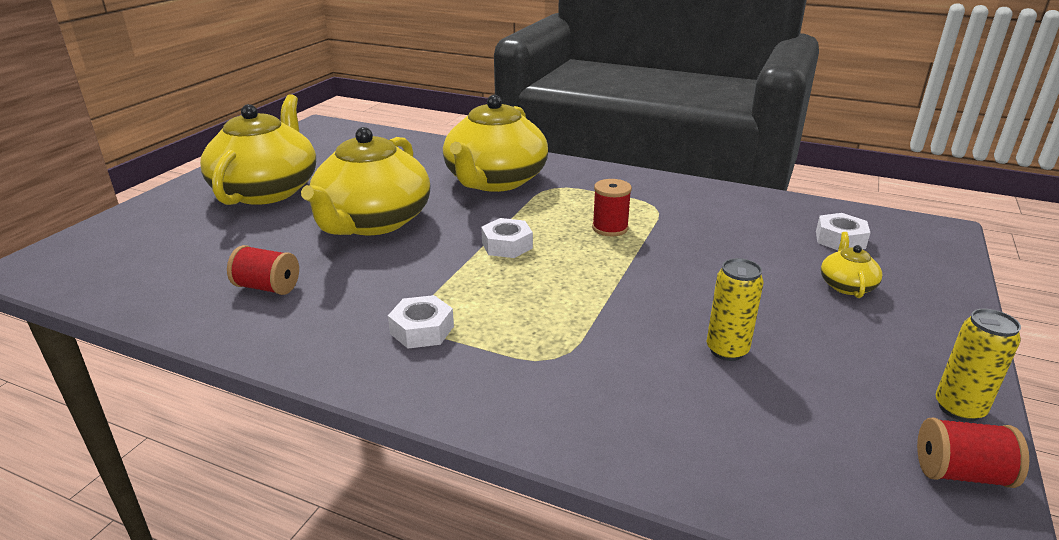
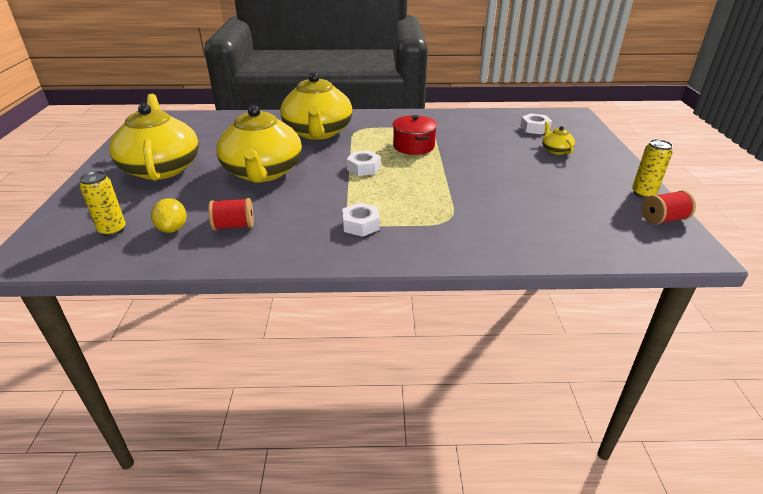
camera: 25 degrees left, 5 degrees up
(200, 272) = (173, 229): none -> yellow lemon
(610, 228) = (413, 146): red spool -> red pot
(727, 350) = (528, 194): yellow can -> yellow can (112, 230)

